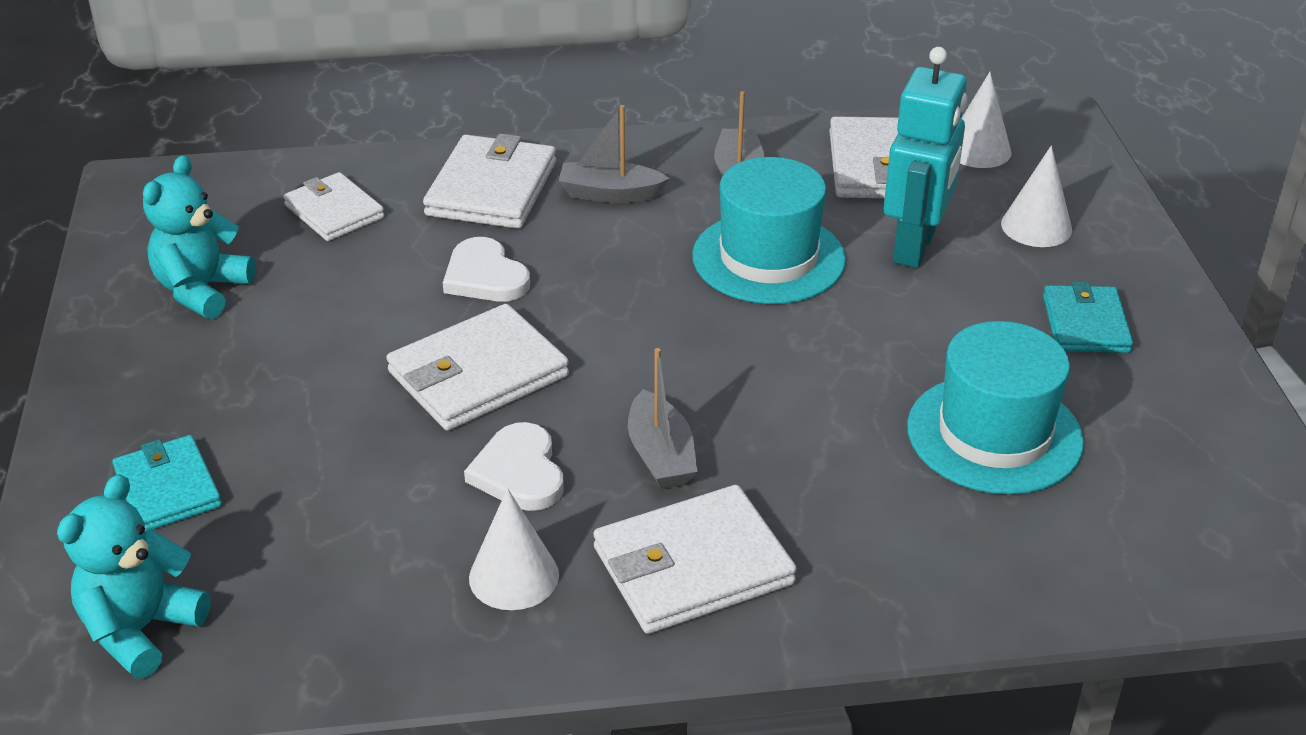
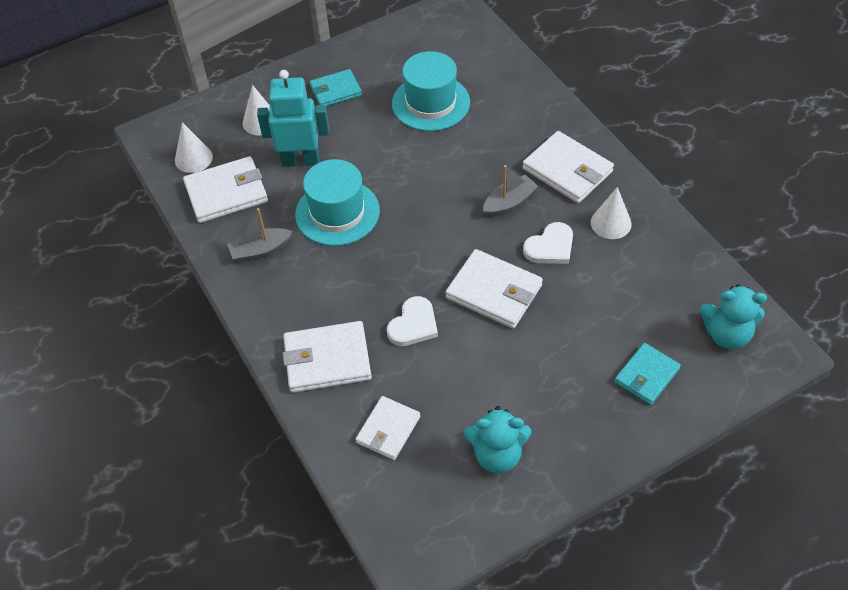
camera: 110 degrees left, 15 degrees up
(610, 194) = (307, 300): grey boat -> none

